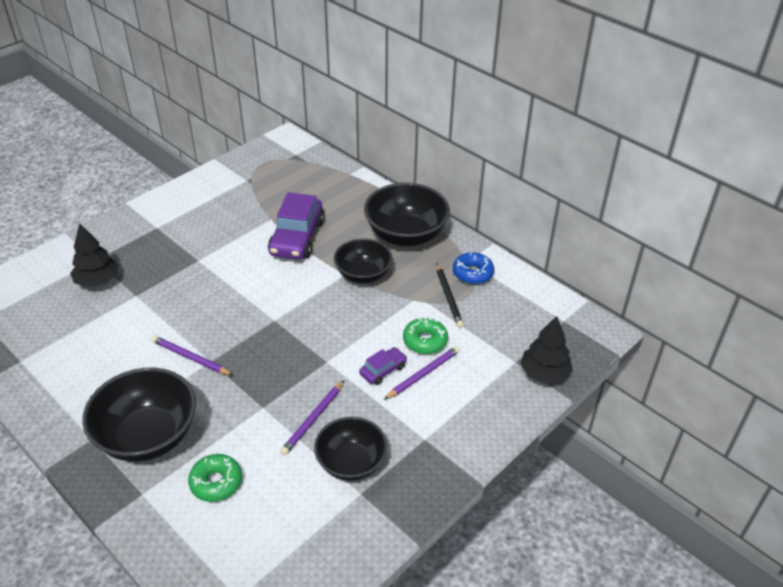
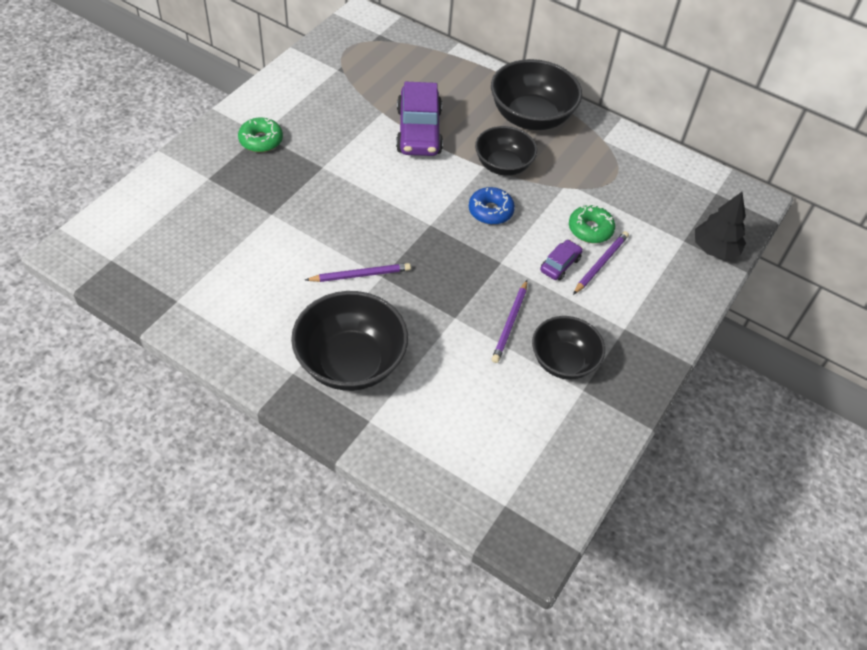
camera: 15 degrees left, 10 degrees up
(97, 281) = (222, 202): black tree -> none
(191, 358) = (360, 275): purple pencil -> purple pencil turned 150 degrees clockwise
(216, 482) = (439, 399): green donut -> green donut (261, 140)
(448, 297) = (597, 180): black pencil -> none
(472, 273) = (612, 152): blue donut -> blue donut (490, 211)

